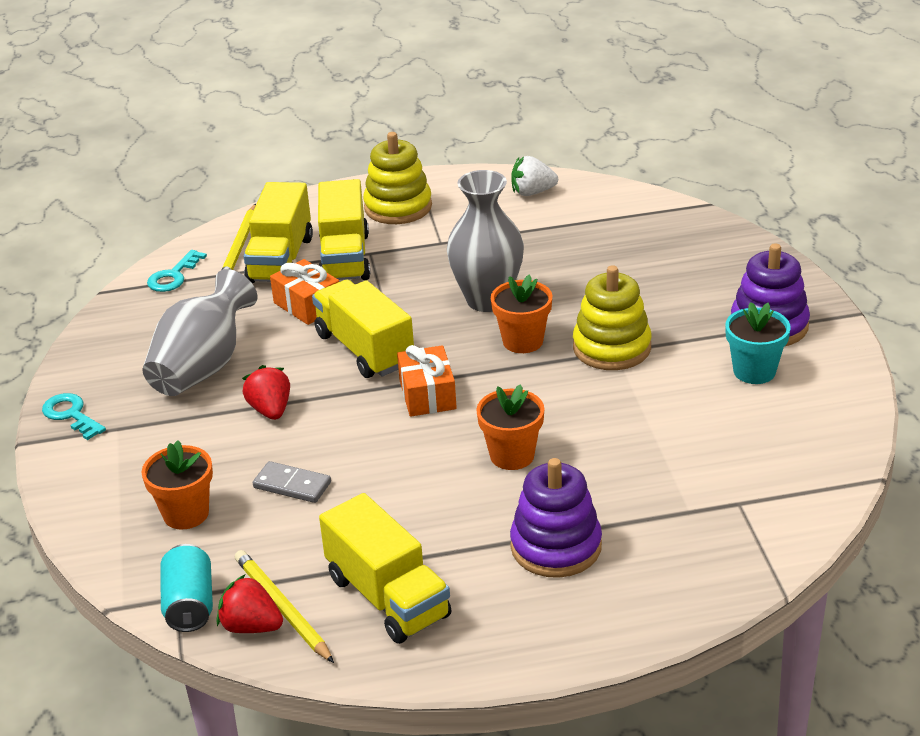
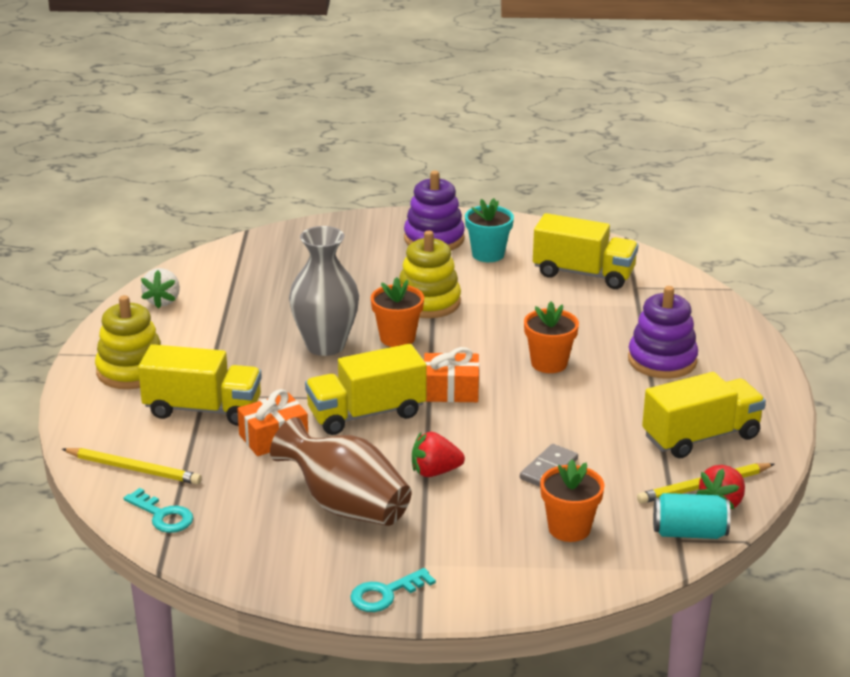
camera: 80 degrees left, 5 degrees down
(203, 367) = (345, 506): grey vase -> brown vase
(281, 259) = (179, 446): yellow truck -> yellow truck (583, 274)

